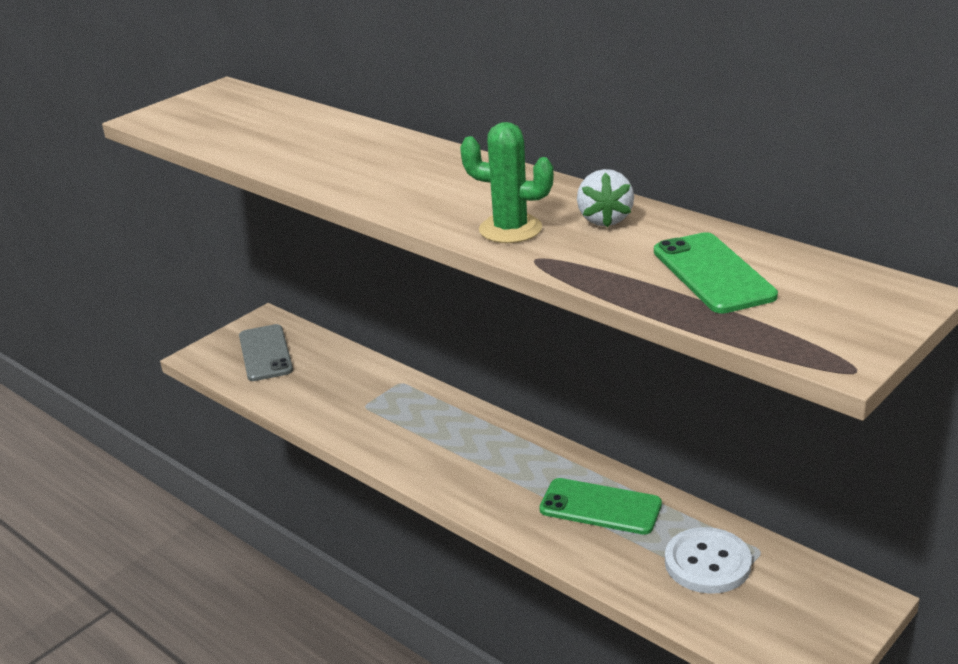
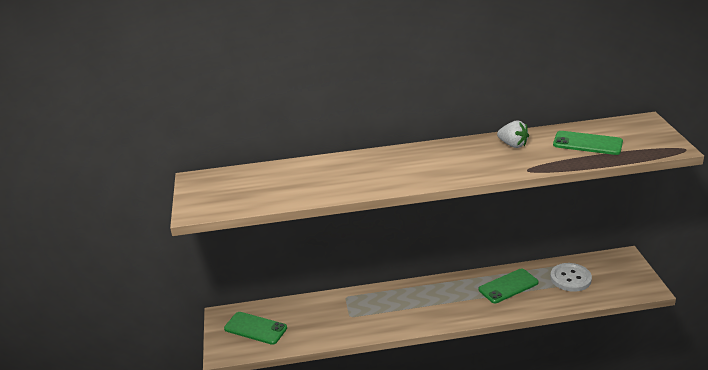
camera: 50 degrees left, 0 degrees up
(265, 353) = (255, 328): grey phone -> green phone
(510, 229) = (492, 165): green cactus -> none

